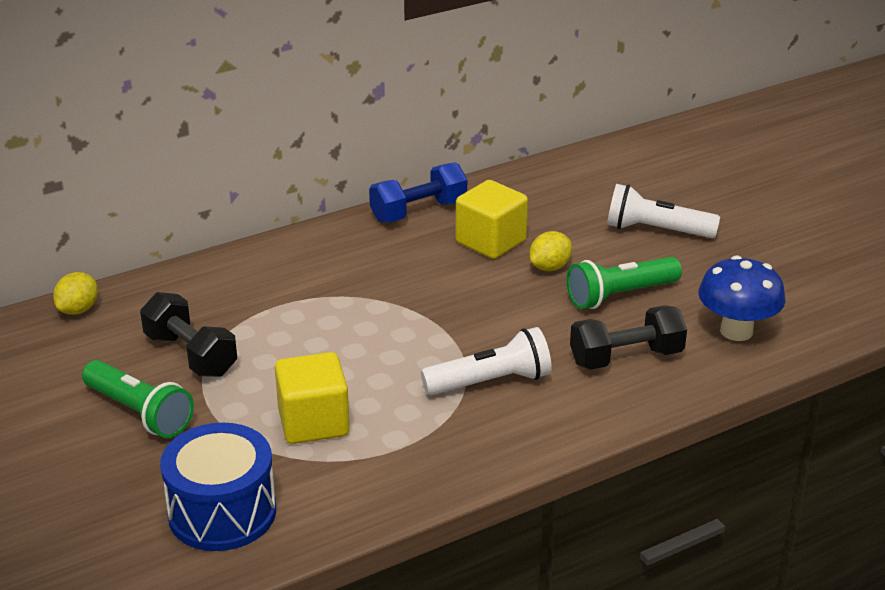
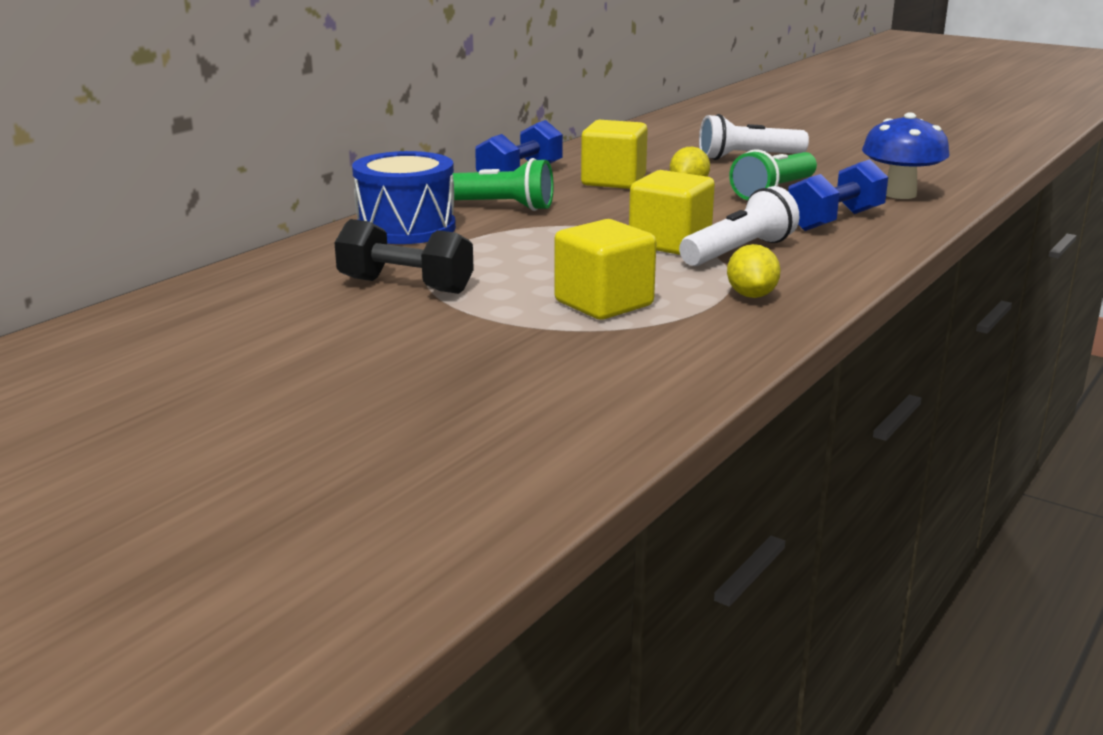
camera: 25 degrees left, 10 degrees down
(78, 310) = (230, 279): yellow lemon -> yellow lemon (751, 295)
(139, 413) = (399, 331): green flashlight -> green flashlight (496, 206)
(222, 512) = (594, 378): blue drum -> blue drum (406, 228)
(445, 353) = (670, 243): none -> yellow cube
(626, 358) = (835, 220): black dumbbell -> blue dumbbell

